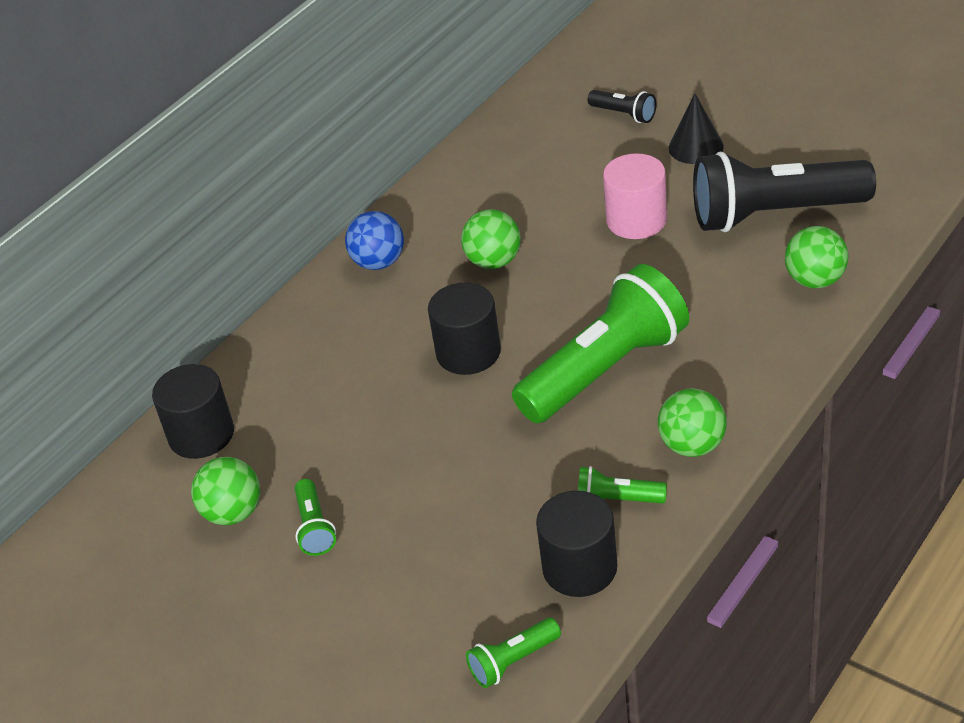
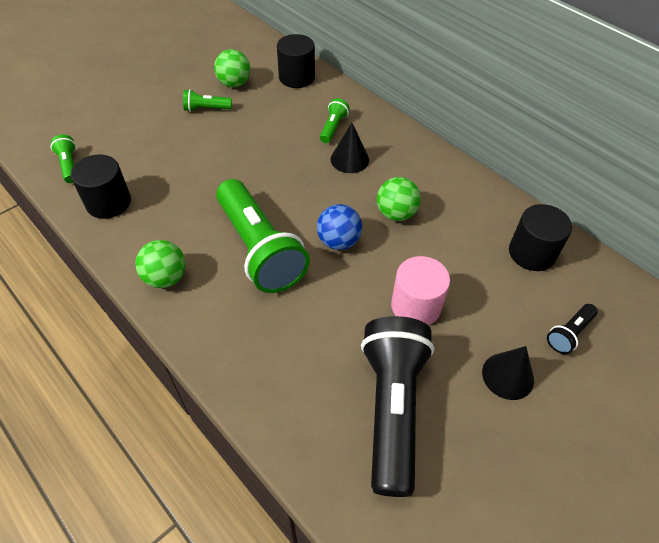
camera: 95 degrees right, 10 degrees up
(379, 262) = (416, 158): blue ball -> blue ball (338, 241)
(399, 325) = (349, 159): none -> black cone
(468, 352) = (309, 186): black cylinder -> black cylinder (531, 253)
(617, 500) = (146, 230): green flashlight -> green flashlight (333, 127)
(815, 280) = (294, 410): green ball -> none

